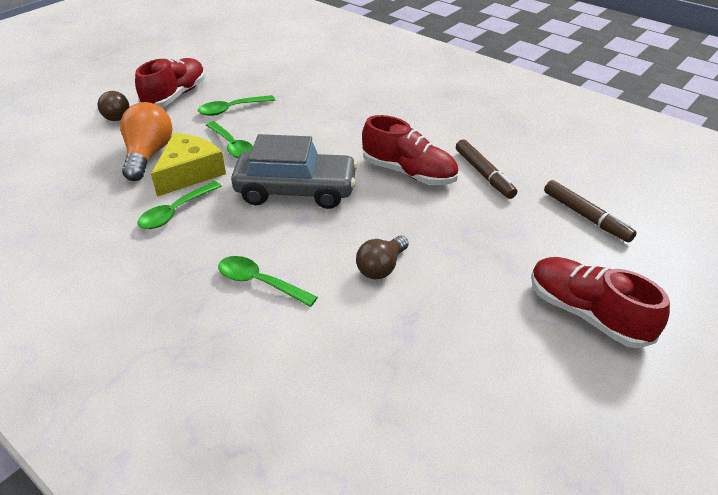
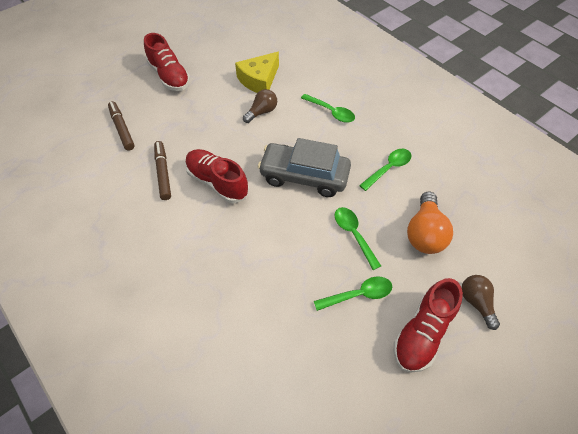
camera: 170 degrees left, 15 degrees up
(190, 173) = (385, 206): yellow cheese -> yellow cheese (259, 80)

